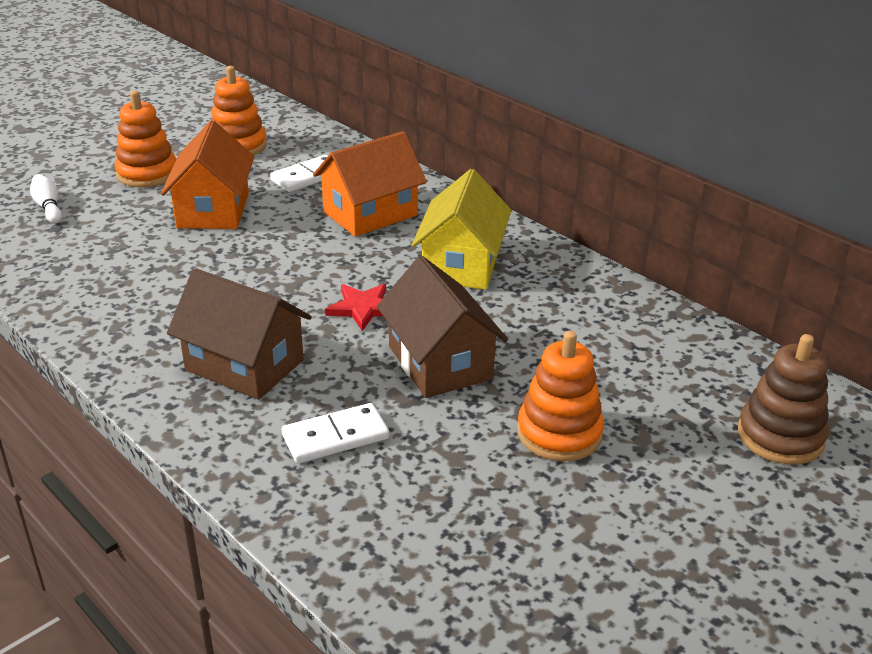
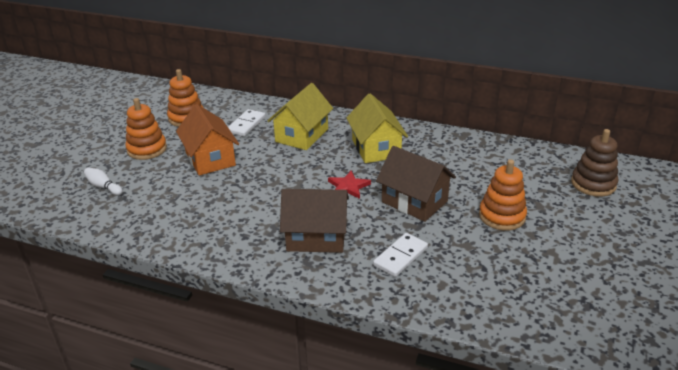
camera: 25 degrees left, 0 degrees up
(370, 214) = (302, 135): orange house -> yellow house

